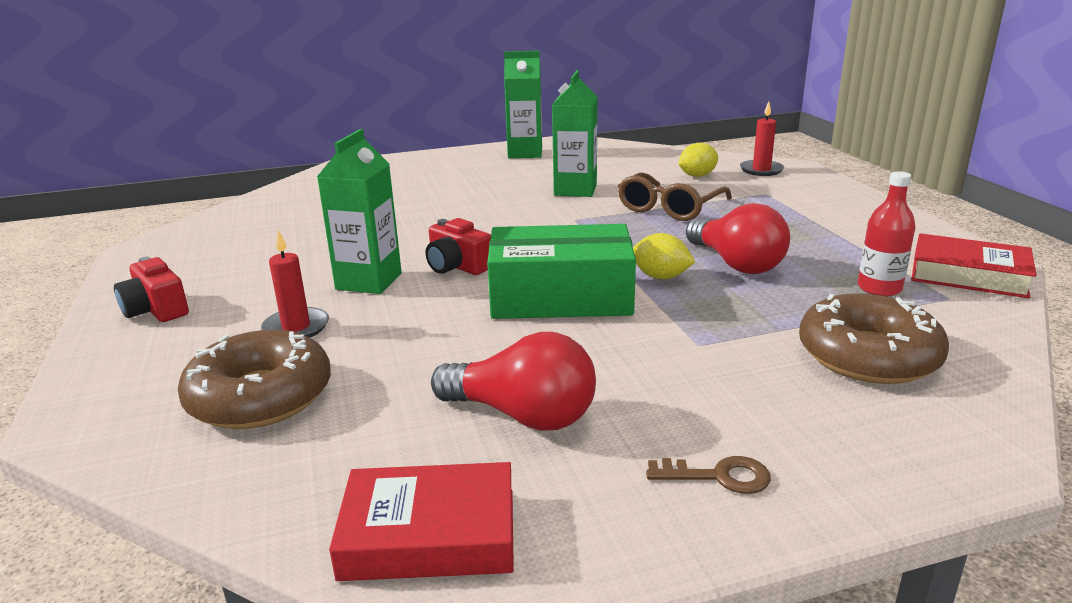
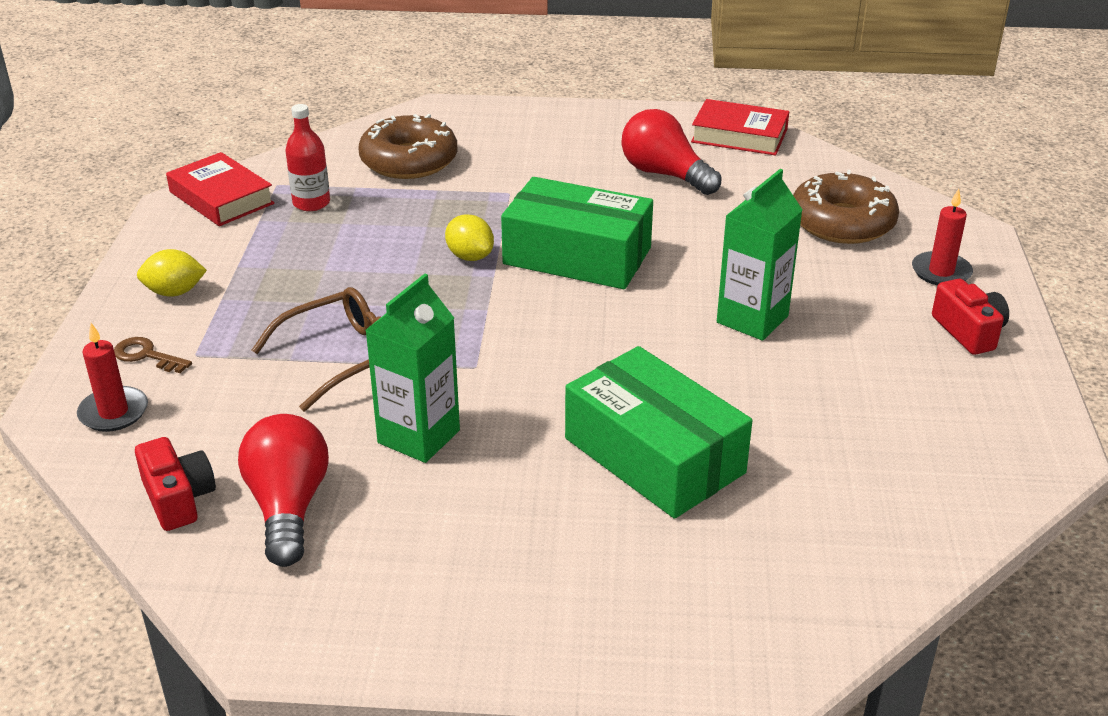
camera: 160 degrees left, 10 degrees up
(296, 327) = (823, 277): red candle -> red candle (941, 272)
(424, 206) = (654, 456): none -> green box
(457, 266) = (654, 319): red camera -> red camera (178, 498)
(525, 153) = (398, 605): green carton -> none
(697, 176) = (217, 424): yellow lemon -> yellow lemon (174, 292)
(718, 476) = (579, 127): brown key -> brown key (147, 356)
(736, 264) = (385, 254): red light bulb -> red light bulb (288, 507)

